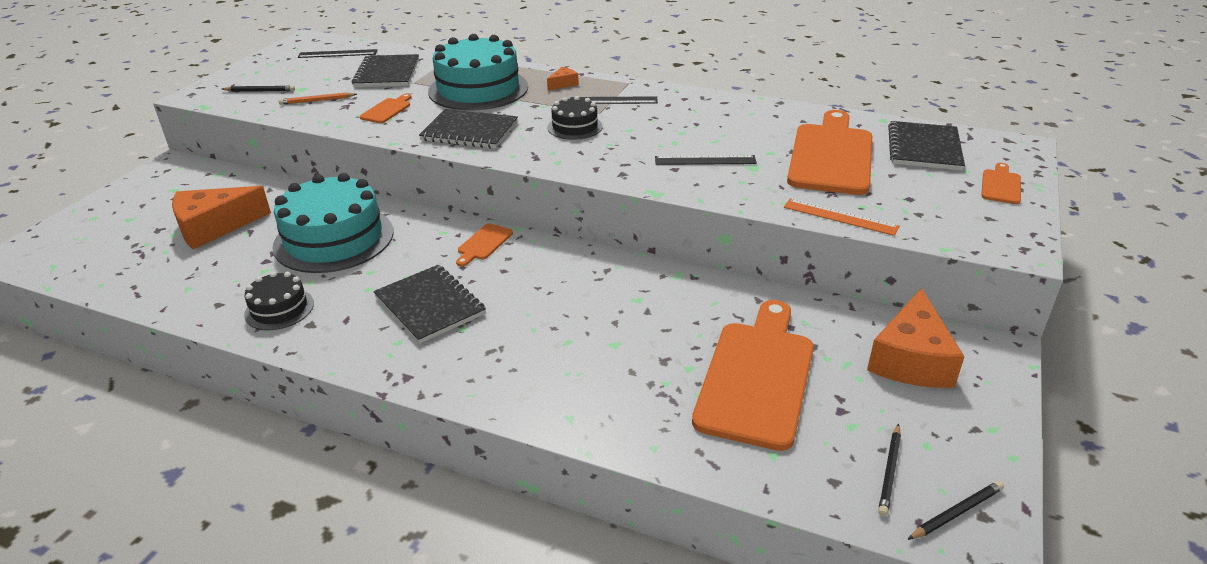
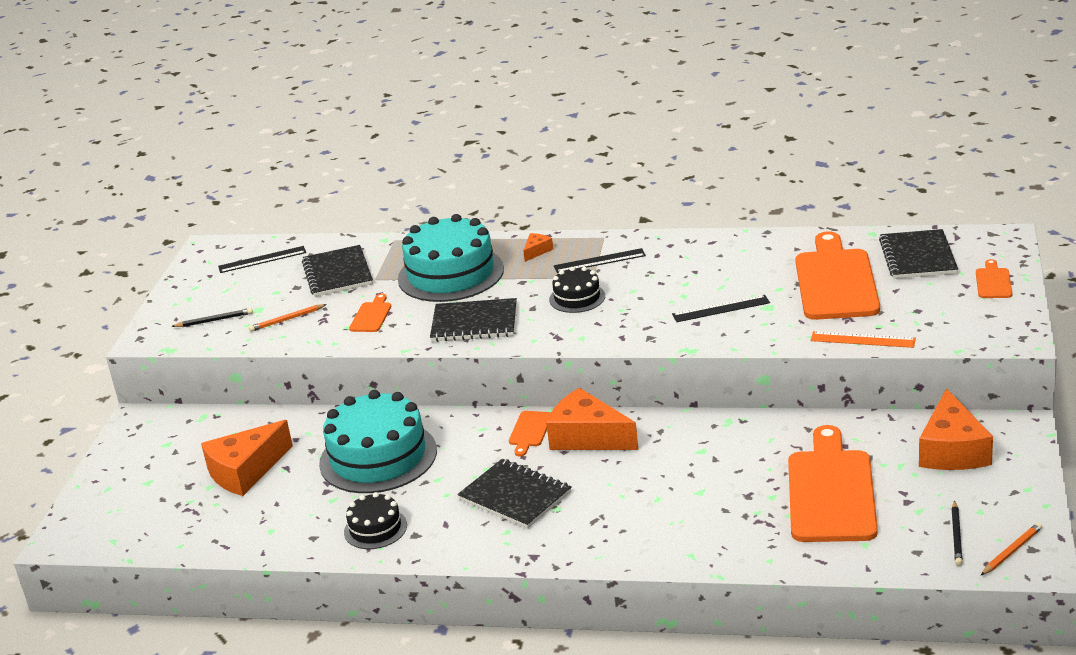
camera: 10 degrees left, 5 degrees down
(534, 261) = (587, 437): none -> orange cheese
(956, 512) = (1012, 551): black pencil -> orange pencil

